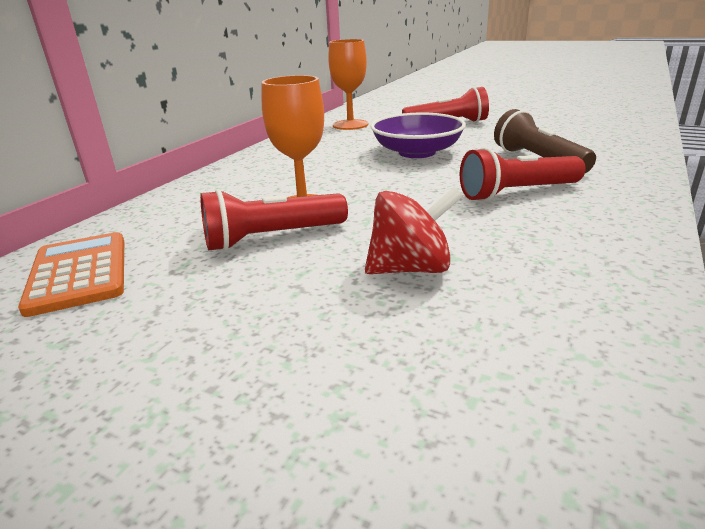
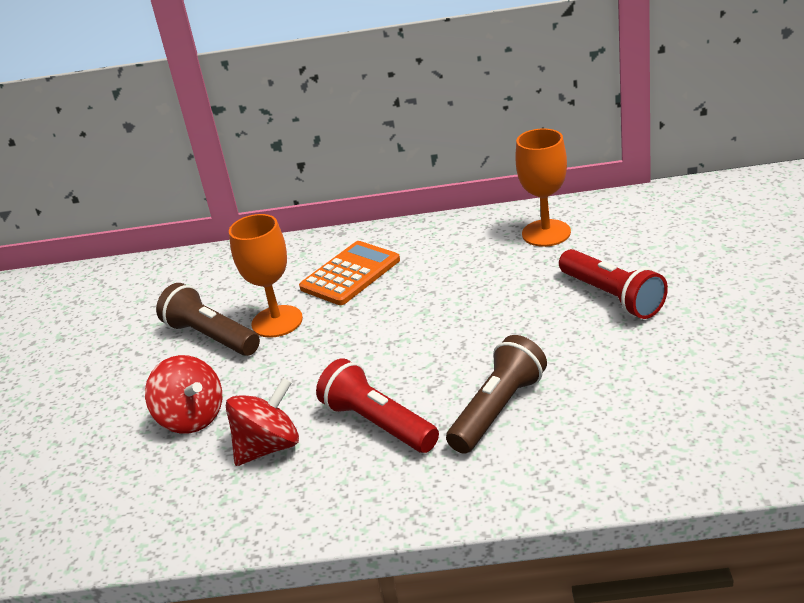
camera: 65 degrees right, 5 degrees up
(79, 273) = (128, 293): orange calculator -> orange calculator (350, 274)
(272, 238) = (211, 337): red flashlight -> brown flashlight
(417, 152) = (468, 320): purple bowl -> none
(508, 237) = (268, 447): none -> red spinning top

